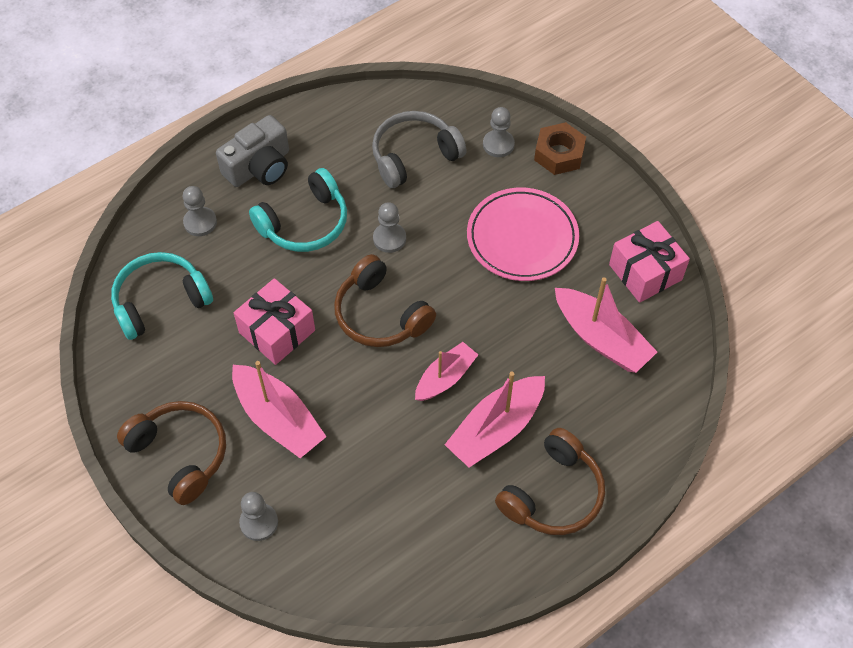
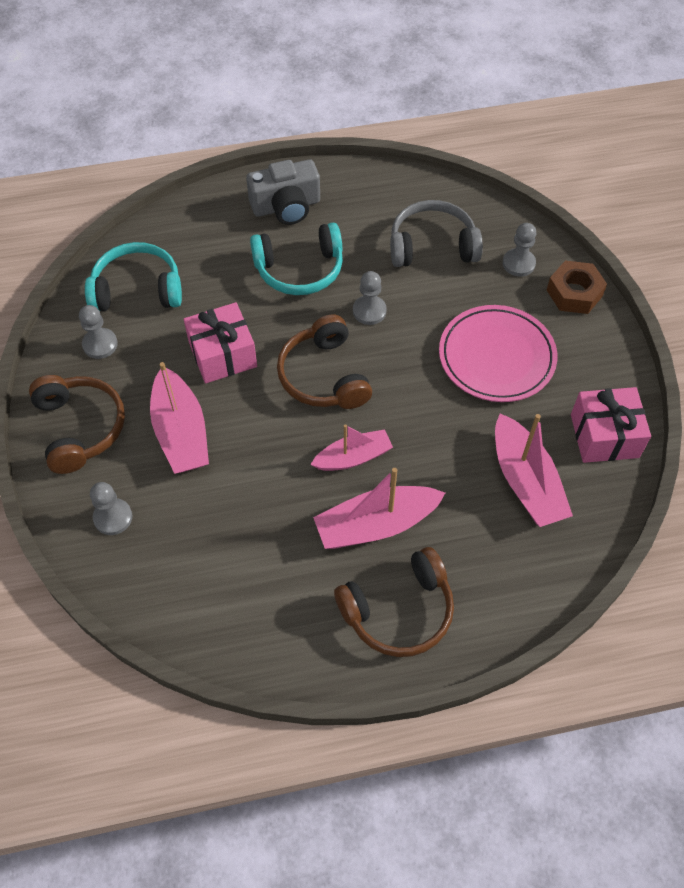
camera: 25 degrees right, 0 degrees up
(200, 222) = (208, 235): grey pawn -> grey pawn (100, 344)

